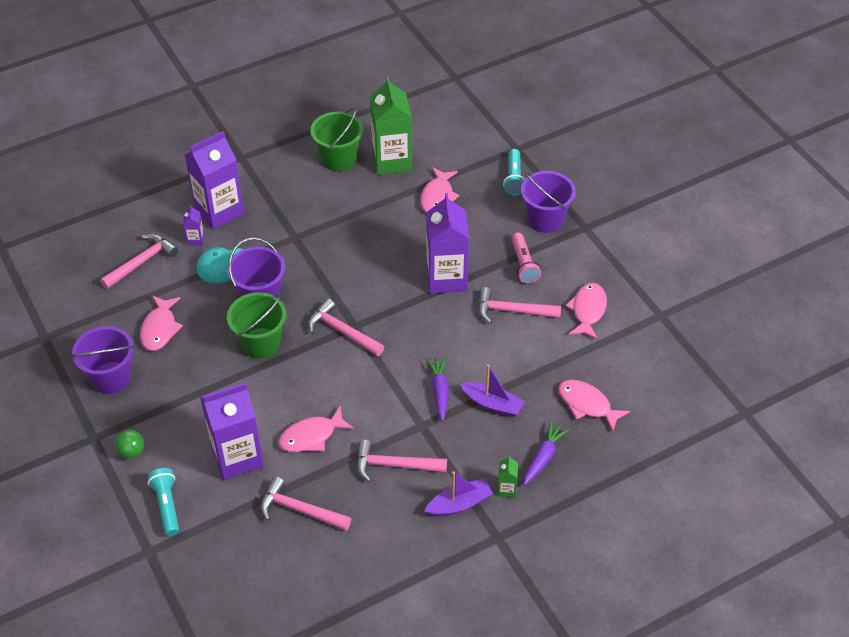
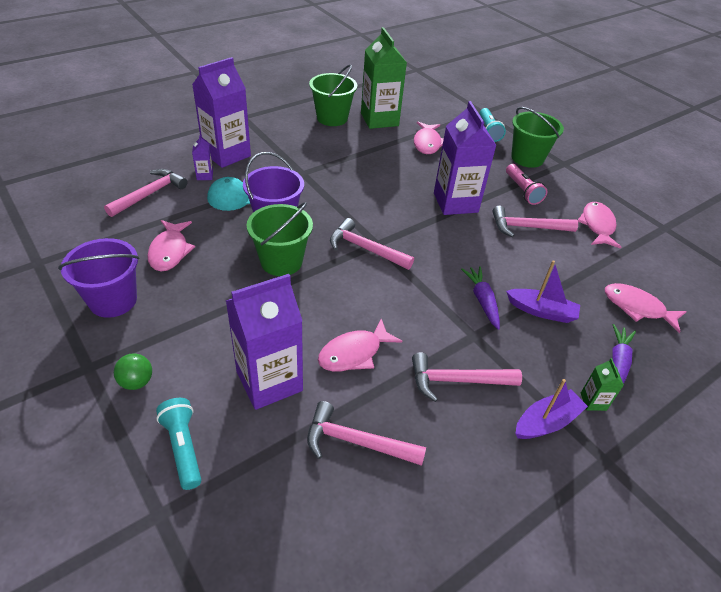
camera: 10 degrees left, 5 degrees down
(545, 219) = (527, 158): purple bucket -> green bucket

